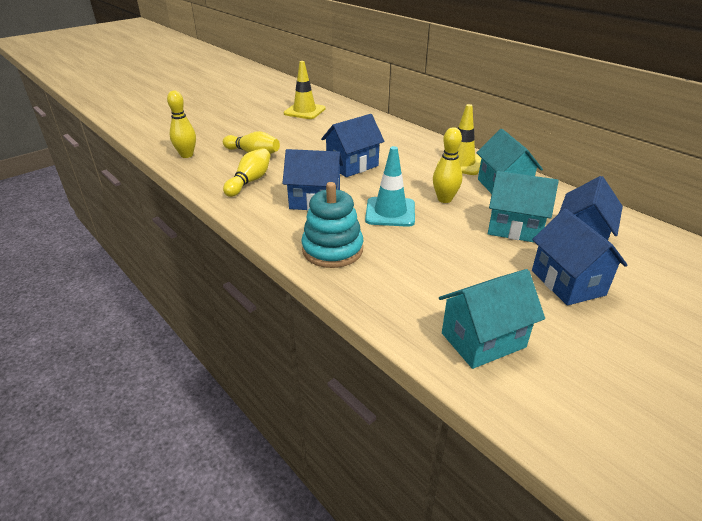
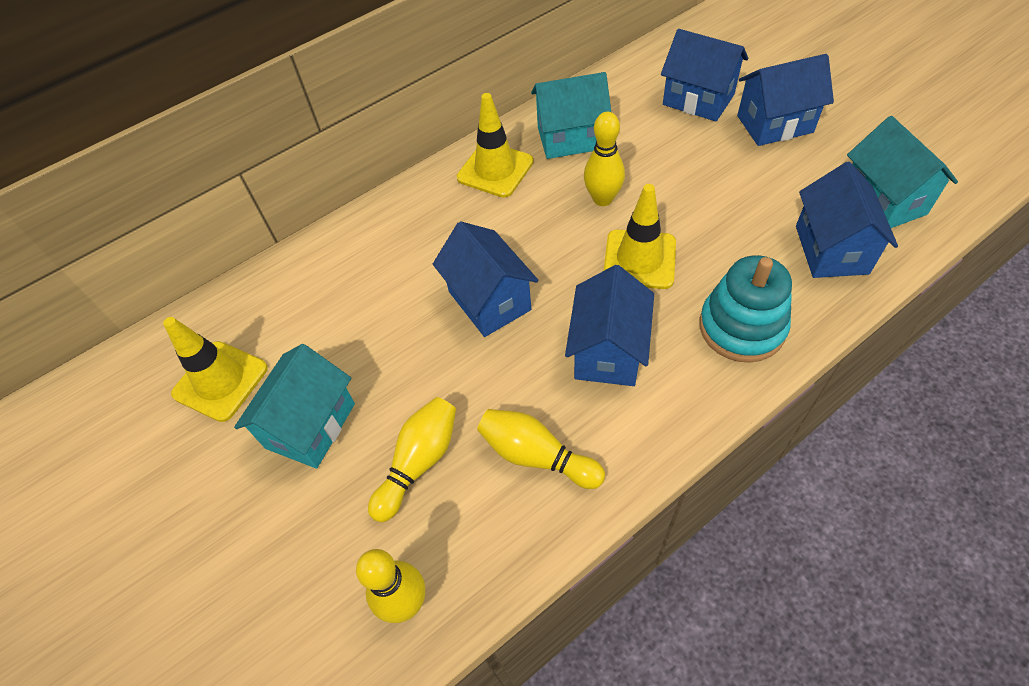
camera: 80 degrees left, 20 degrees up
(390, 212) = (639, 259): turquoise traffic cone -> yellow traffic cone
(413, 299) = (831, 249): none -> blue house
(514, 228) = (672, 144): turquoise house -> turquoise house (311, 426)

